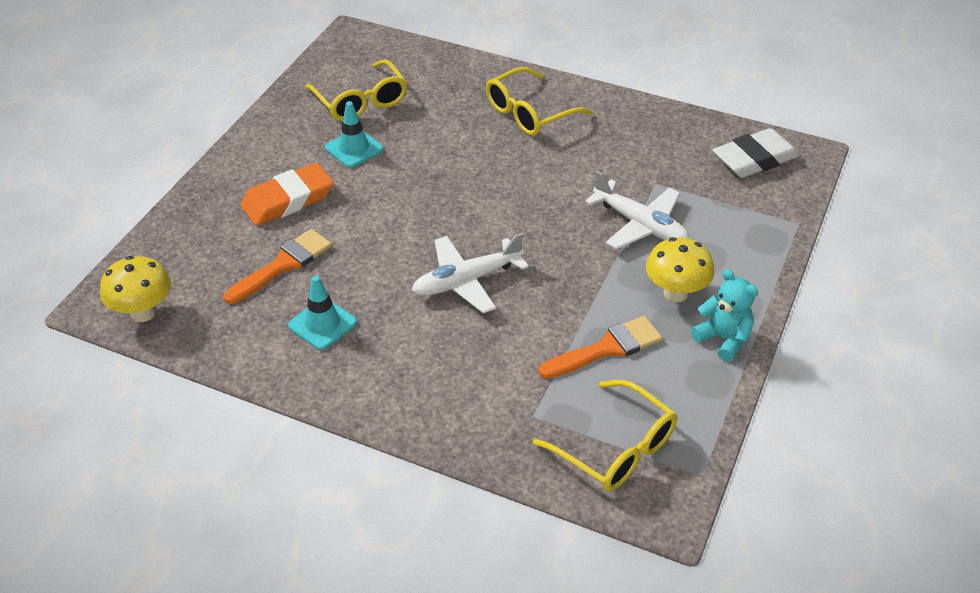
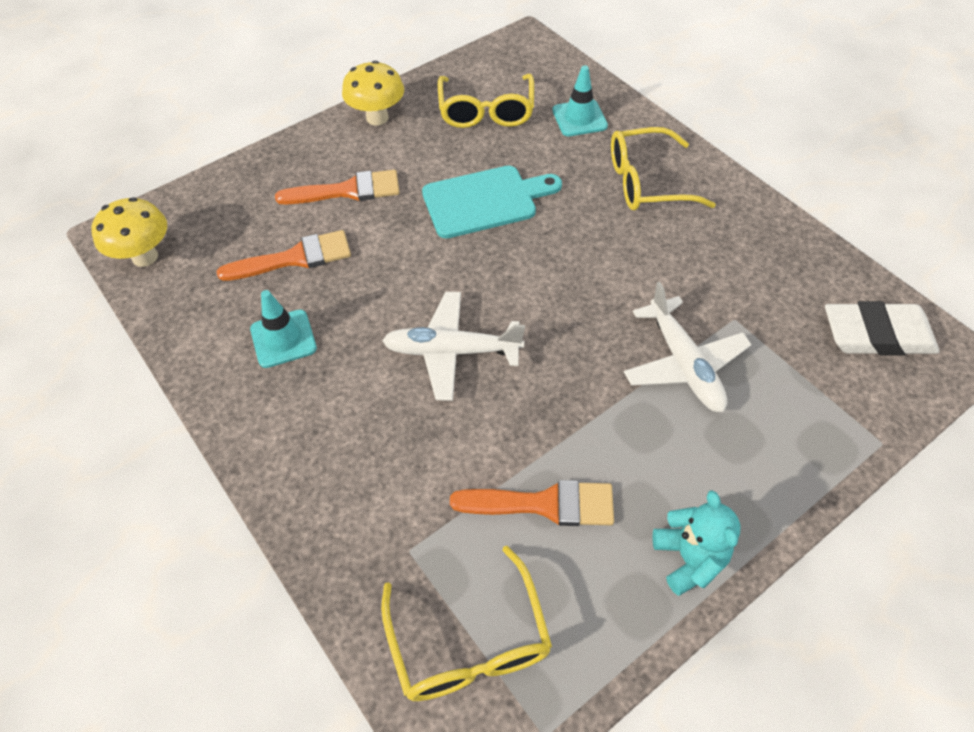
camera: 30 degrees right, 10 degrees up
(288, 200) = (347, 191): orange eraser -> orange brush
(354, 149) = (445, 159): turquoise traffic cone -> turquoise traffic cone (579, 118)
(411, 168) = (484, 201): none -> turquoise cutting board
(675, 293) = (669, 470): yellow mushroom -> yellow mushroom (377, 118)

